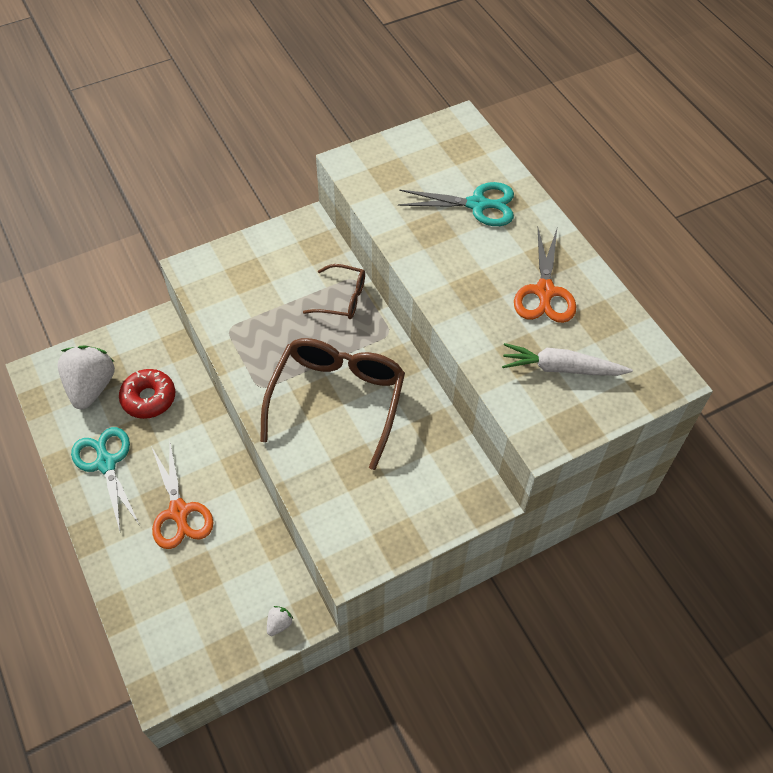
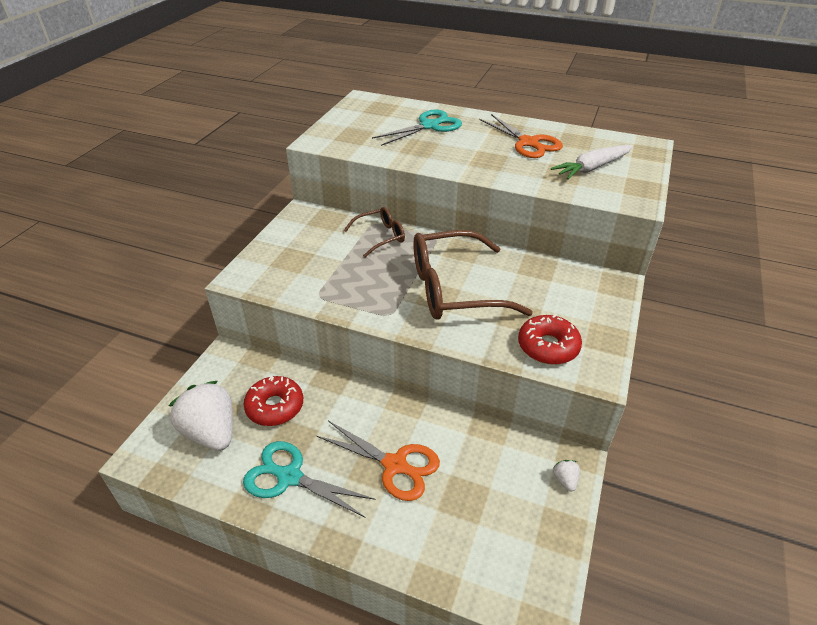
camera: 40 degrees left, 15 degrees down
(337, 399) = (453, 289): brown glasses -> brown glasses turned 75 degrees counterclockwise
(343, 511) = (548, 346): none -> red donut

